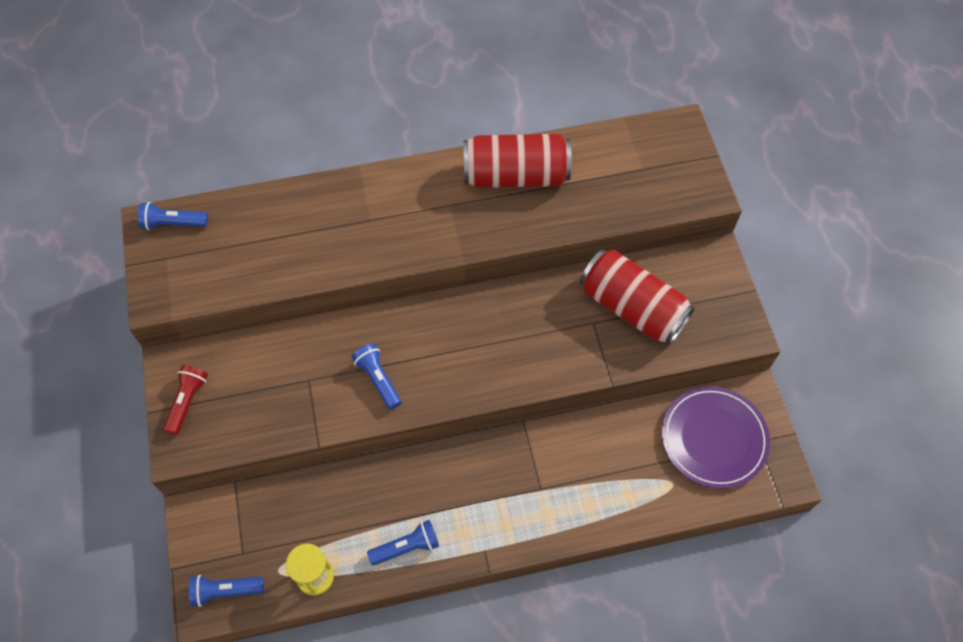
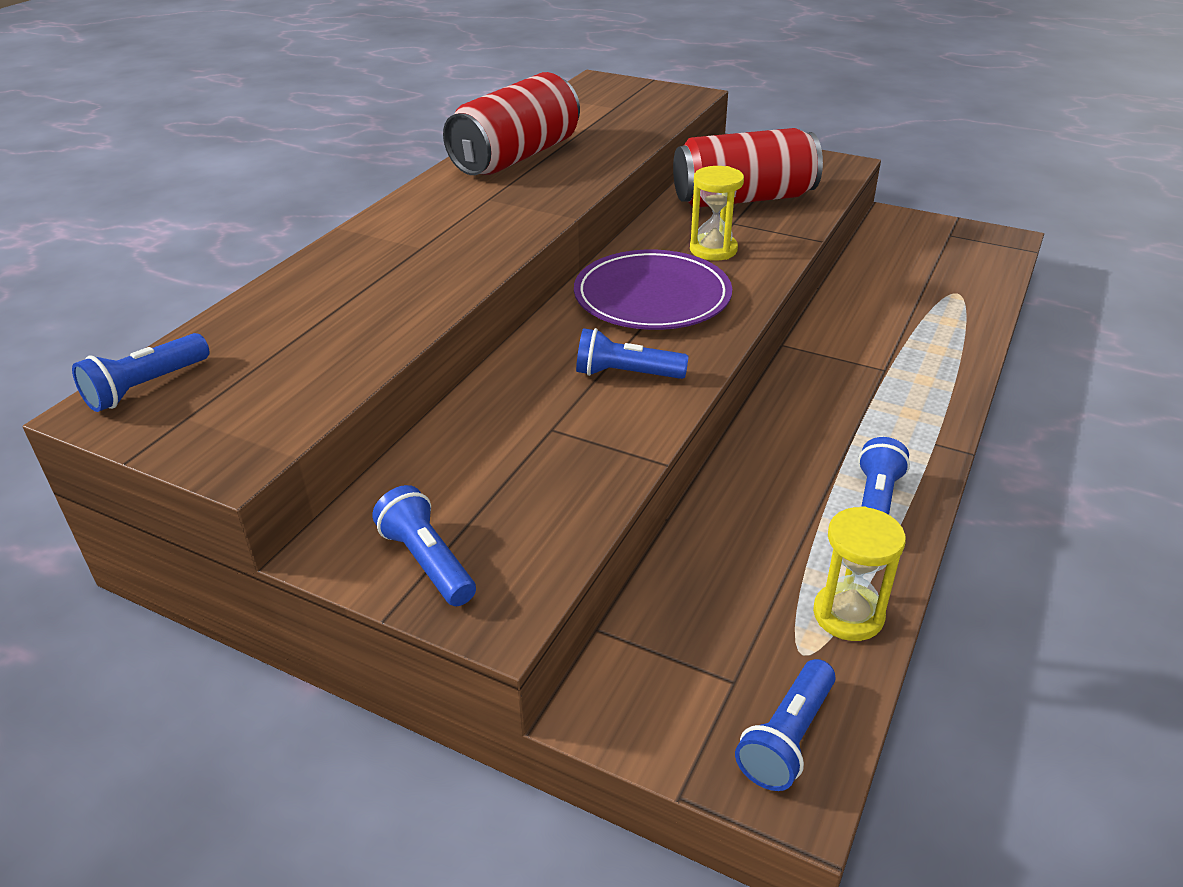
camera: 50 degrees left, 25 degrees down
(187, 401) = (427, 561): red flashlight -> blue flashlight
(547, 334) = (713, 250): none -> yellow hourglass
(714, 438) = (924, 253): purple plate -> purple plate (652, 296)

